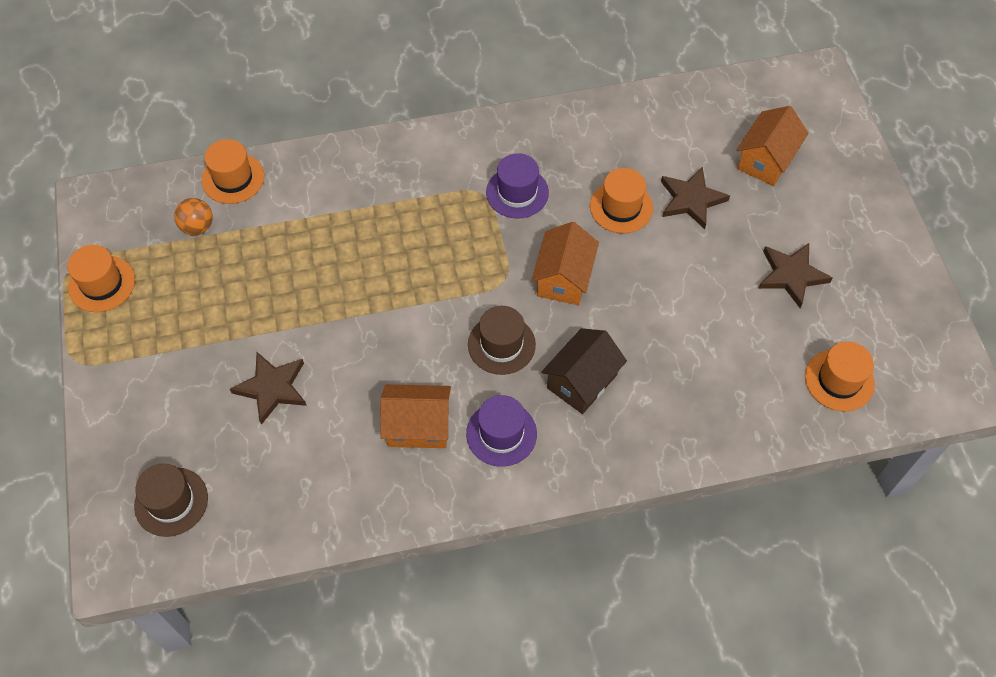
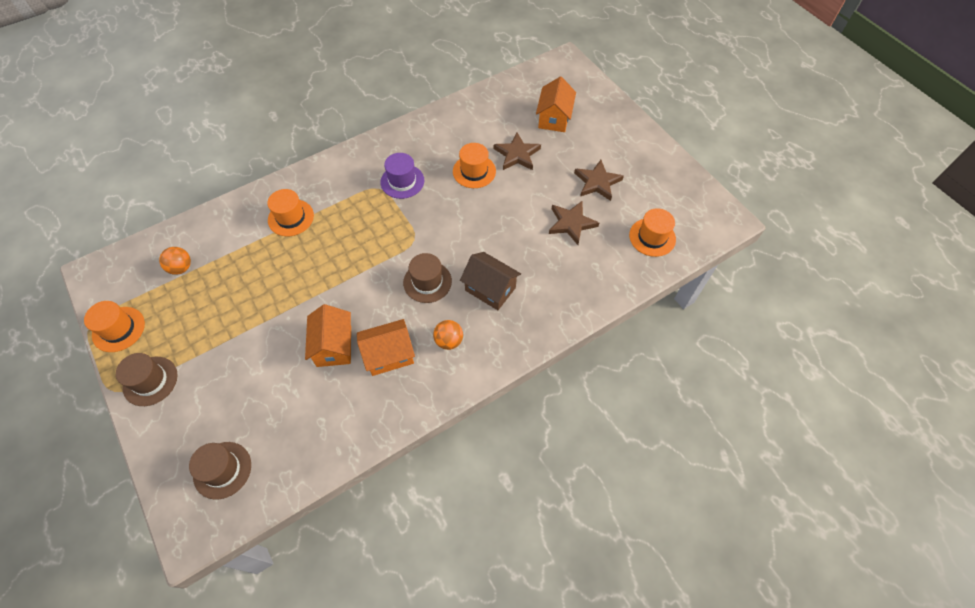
camera: 20 degrees left, 0 degrees up
(120, 362) = (150, 381): none -> brown hat
(233, 178) = (197, 227): orange hat -> orange hat (291, 218)
(272, 388) = (273, 362): brown star -> brown star (571, 223)
(501, 434) = (449, 341): purple hat -> orange ball
(563, 278) = (453, 226): orange house -> orange house (334, 346)
(582, 381) = (490, 289): brown house -> brown house turned 75 degrees counterclockwise

